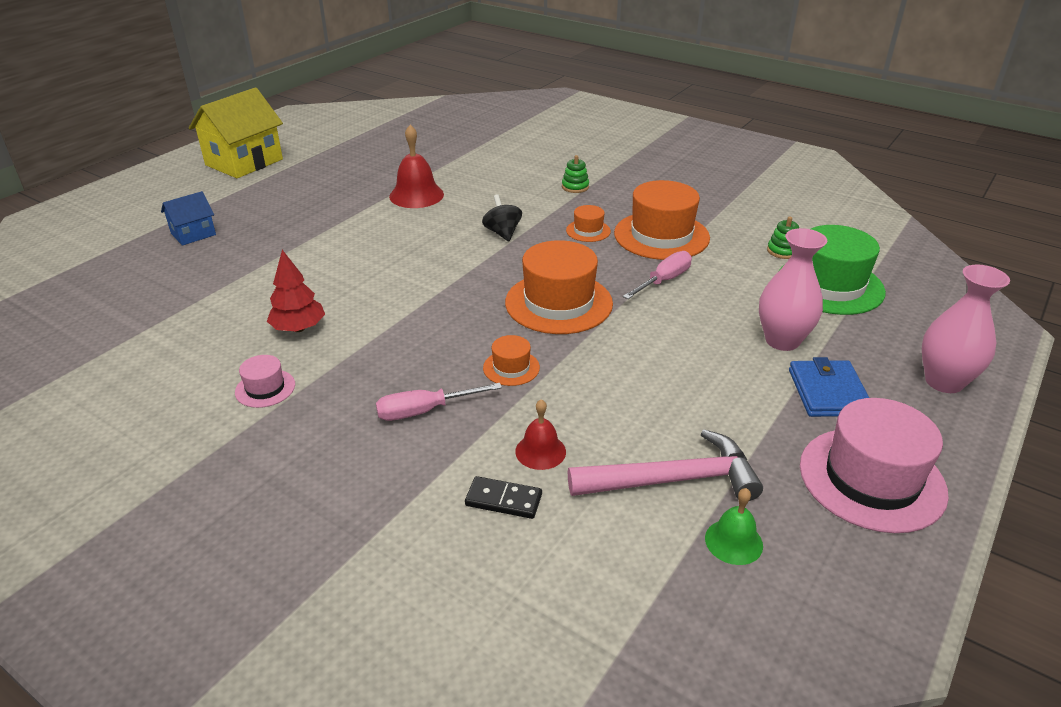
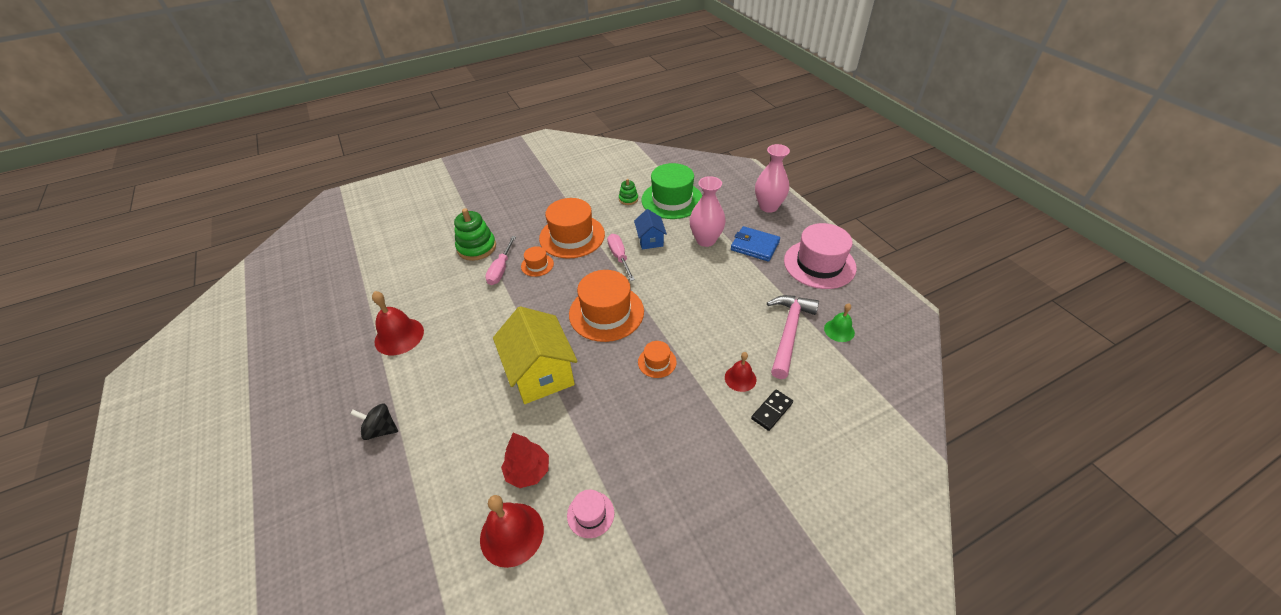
camera: 60 degrees left, 10 degrees up
(193, 234) = (302, 522): blue house -> blue house (650, 240)
(222, 345) = (512, 534): none -> red bell
(244, 162) = (196, 445): yellow house -> yellow house (540, 373)
(424, 411) = (673, 422): pink screwdriver -> pink screwdriver (501, 269)
(502, 233) = (501, 307): black spinning top -> black spinning top (381, 430)
(575, 187) = (477, 247): green stacking toy -> green stacking toy, size x1.83

